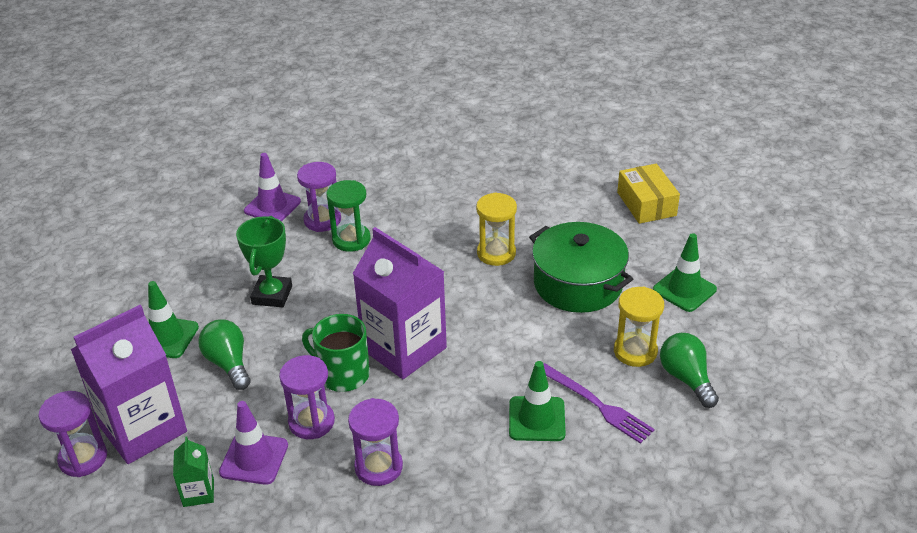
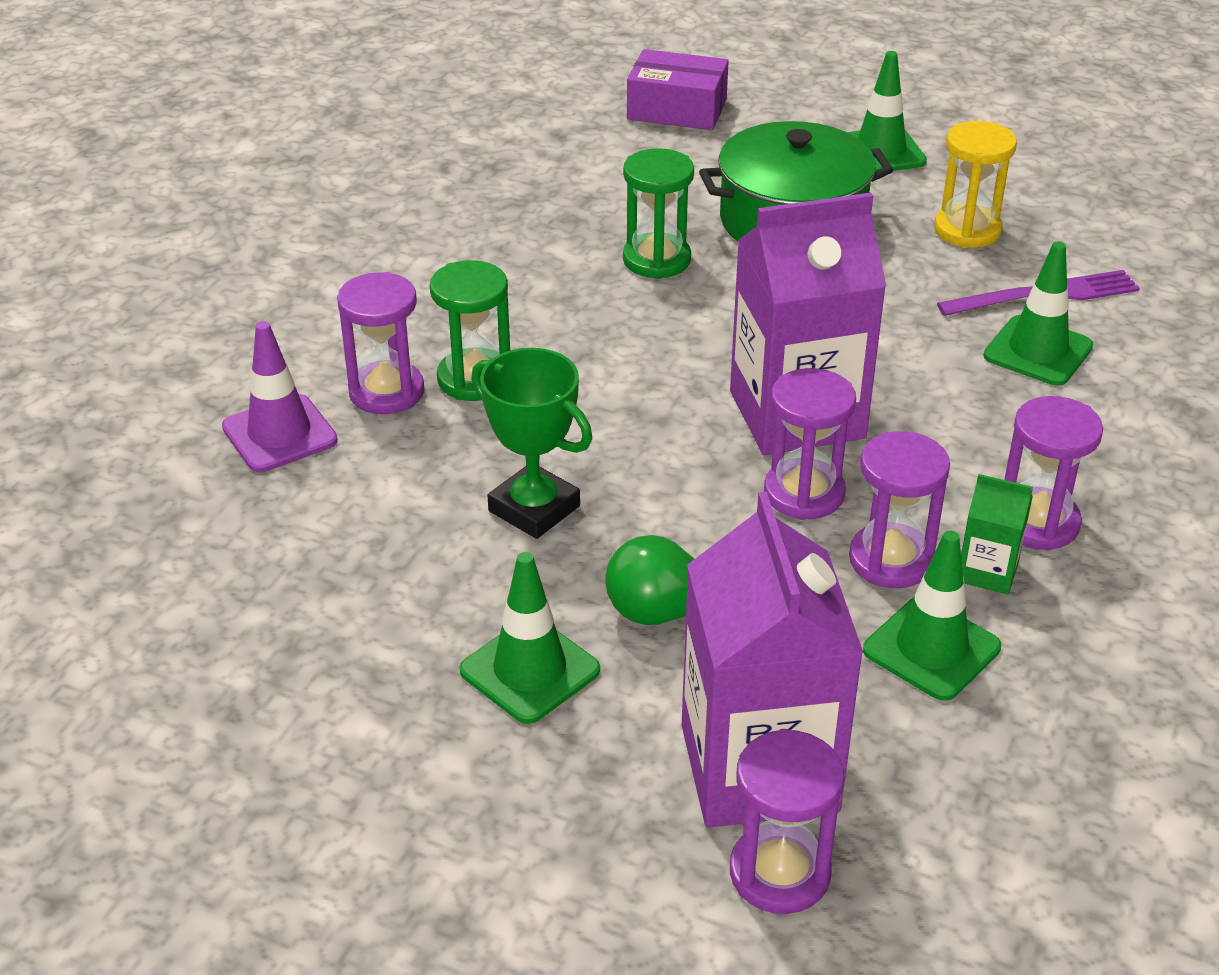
camera: 60 degrees left, 0 degrees up
(198, 493) = (969, 738): green carton -> green carton (987, 571)
(254, 459) = (931, 649): purple traffic cone -> green traffic cone
(342, 374) = (804, 493): green mug -> purple hourglass
(496, 253) = (656, 260): yellow hourglass -> green hourglass
(646, 204) = (677, 109): yellow box -> purple box
(686, 378) = (1047, 215): green light bulb -> none

